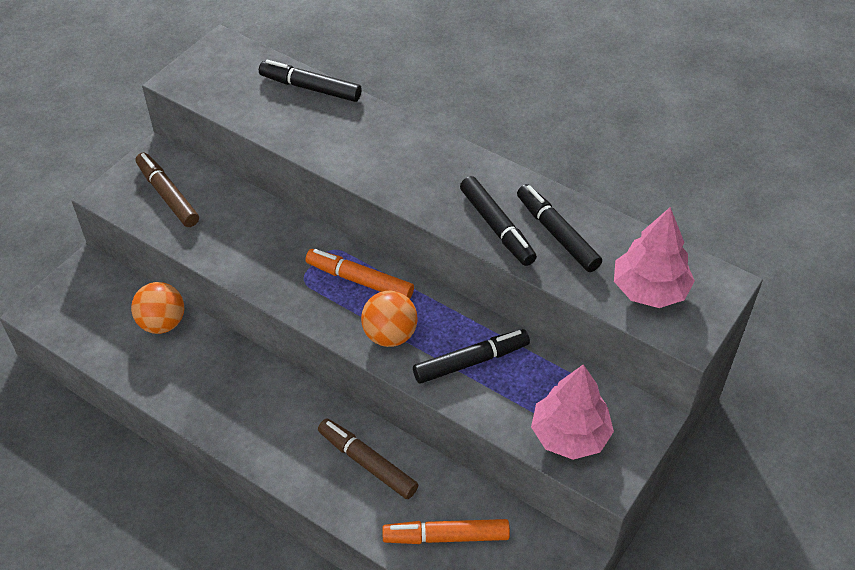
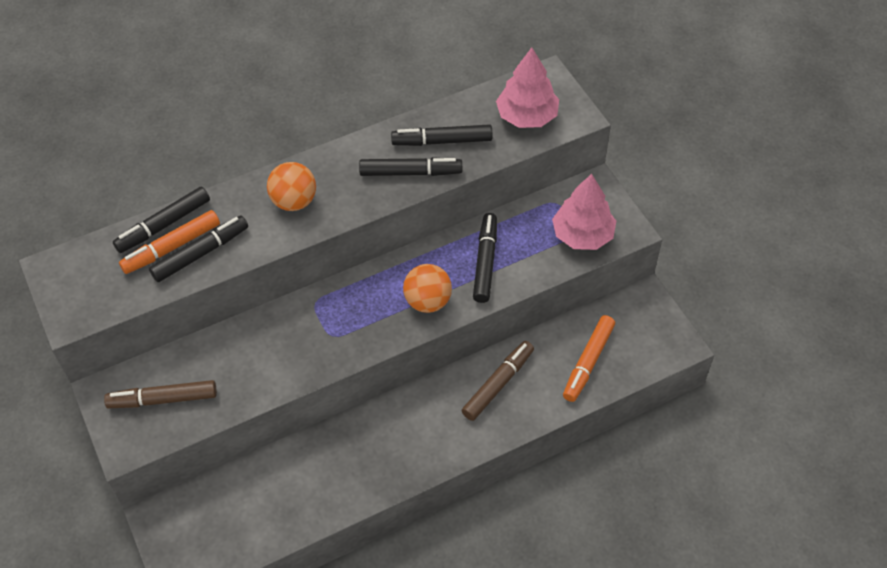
camera: 60 degrees left, 5 degrees up
(162, 323) = (265, 477): orange ball -> orange ball (294, 201)
(295, 125) = (201, 253): none -> black marker
(359, 280) = (360, 298): orange marker -> orange marker (172, 247)
(367, 463) = (498, 384): brown marker -> brown marker turned 150 degrees clockwise

